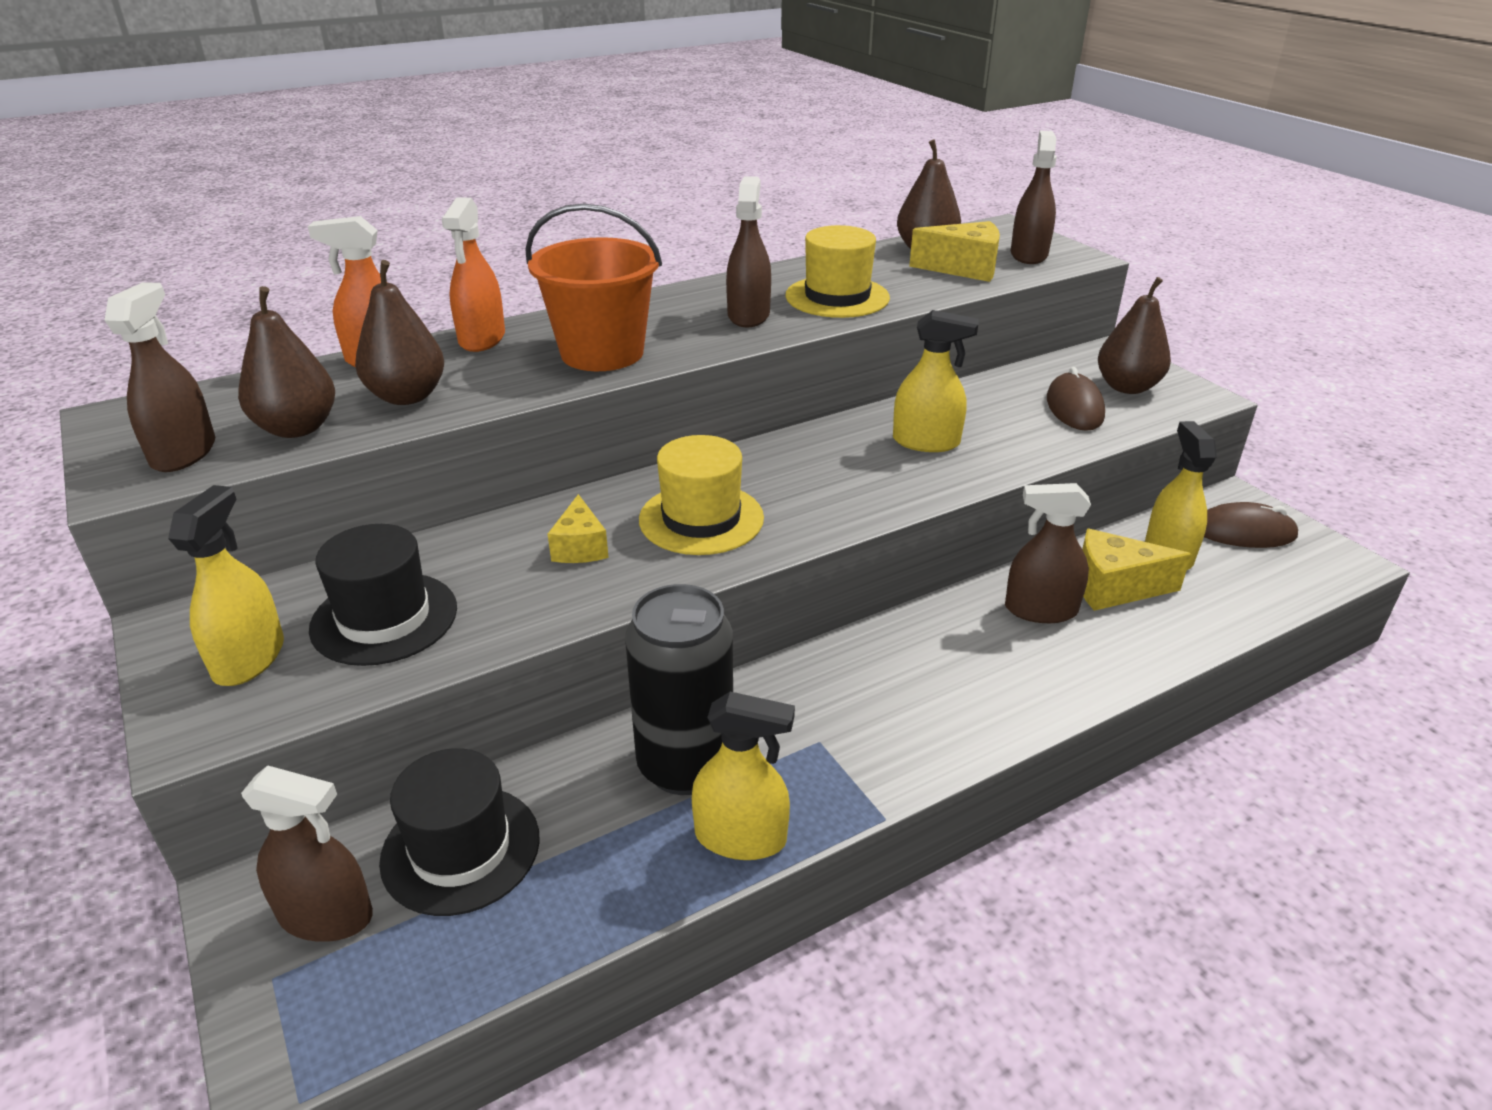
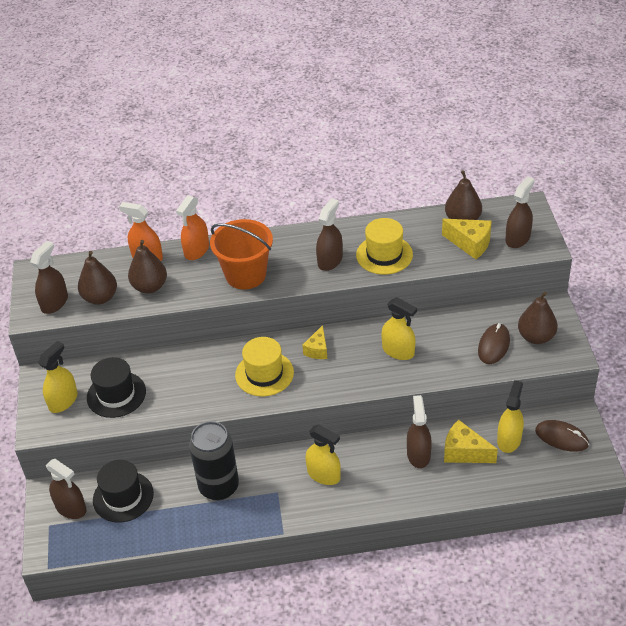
camera: 25 degrees right, 10 degrees up
(580, 547) = (205, 377): yellow cheese -> yellow cheese (317, 350)
(740, 837) = (224, 524): yellow spray bottle -> yellow spray bottle (324, 475)
(1040, 610) = (418, 454): brown spray bottle -> brown spray bottle turned 60 degrees clockwise

